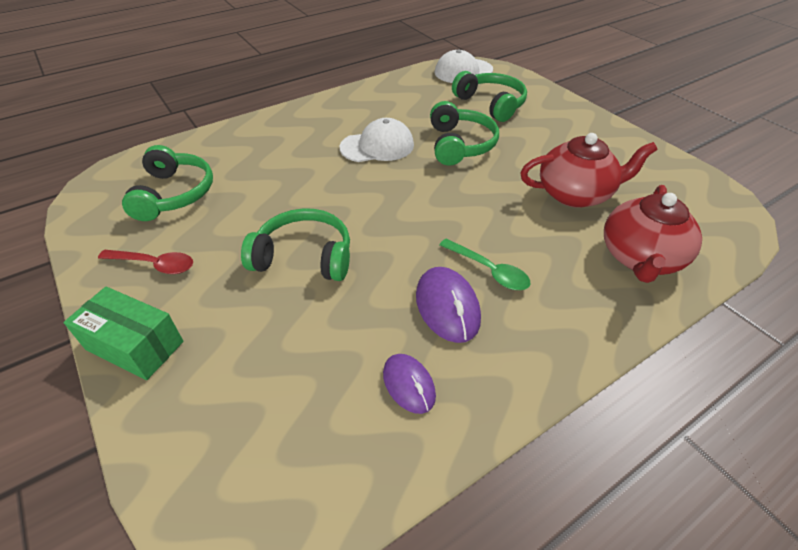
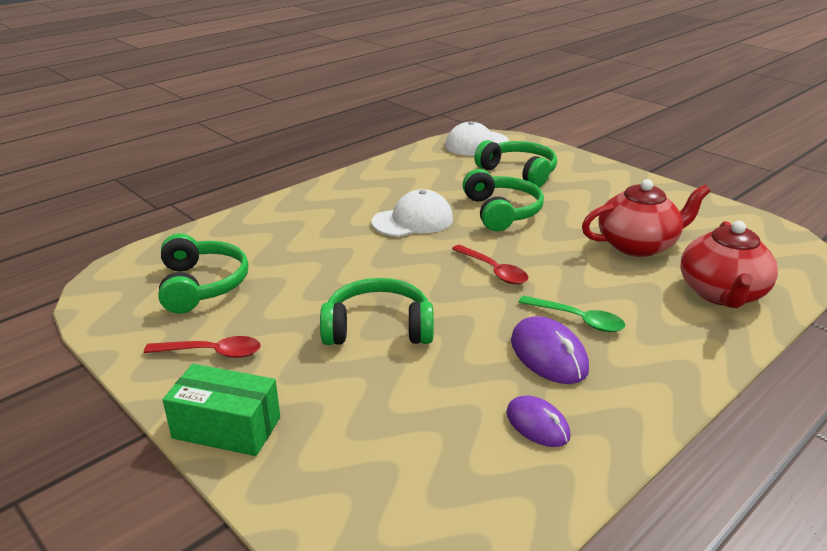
camera: 10 degrees left, 15 degrees down
(429, 207) = (493, 270): none -> red spoon

